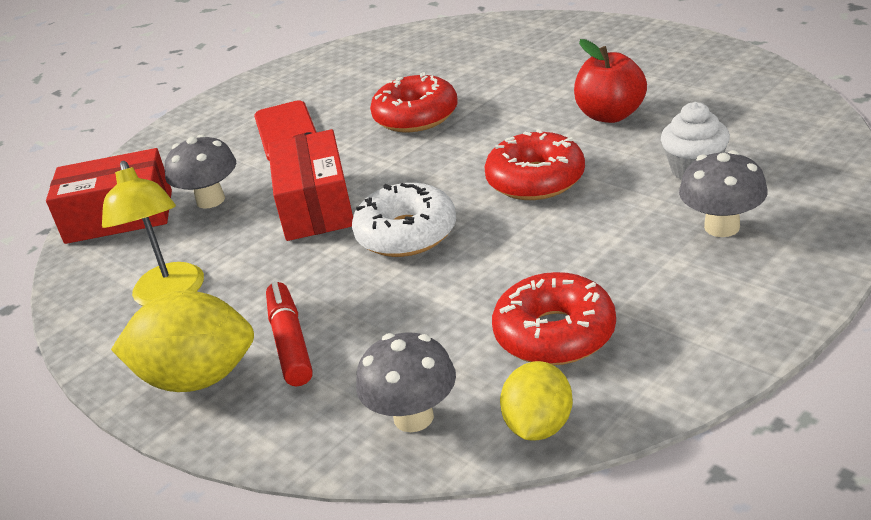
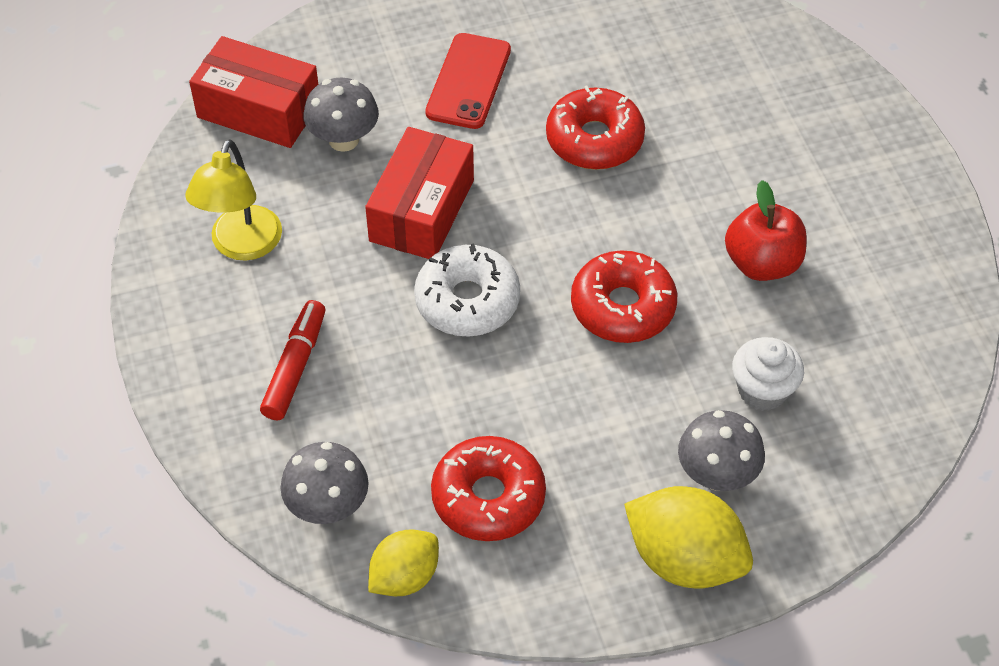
camera: 25 degrees right, 20 degrees up
(198, 378) = (208, 358): yellow lemon -> yellow lemon (684, 559)

